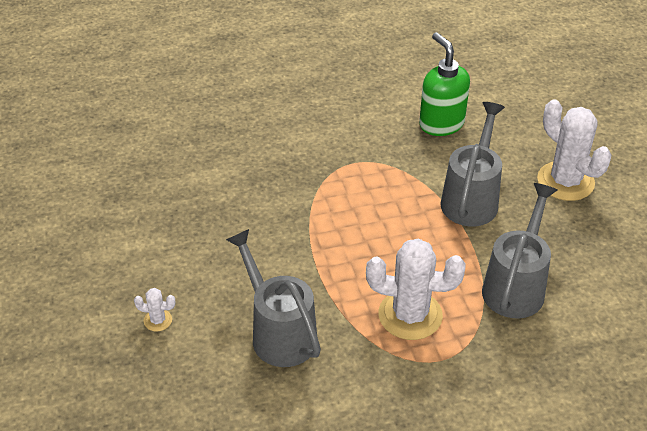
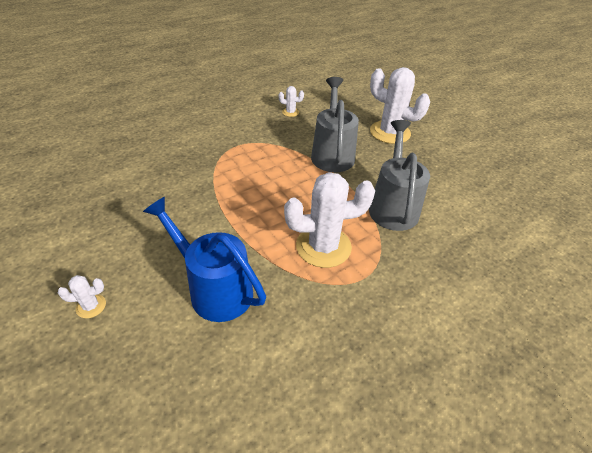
camera: 20 degrees left, 0 degrees up
(278, 332) = (214, 288): grey watering can -> blue watering can
(441, 124) = (290, 112): green soap dispenser -> white cactus

